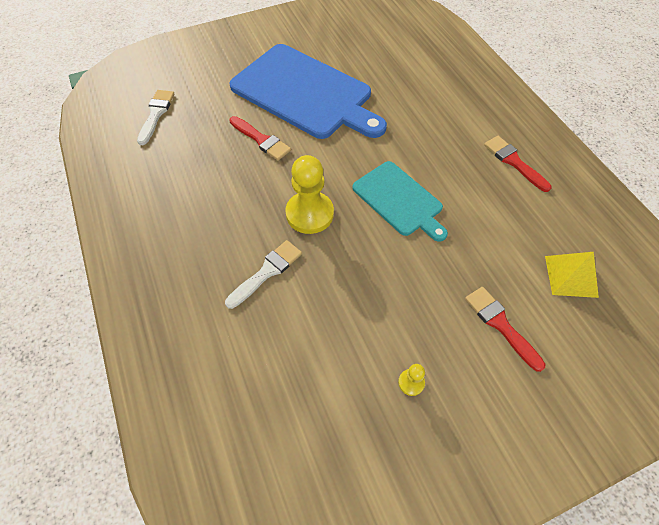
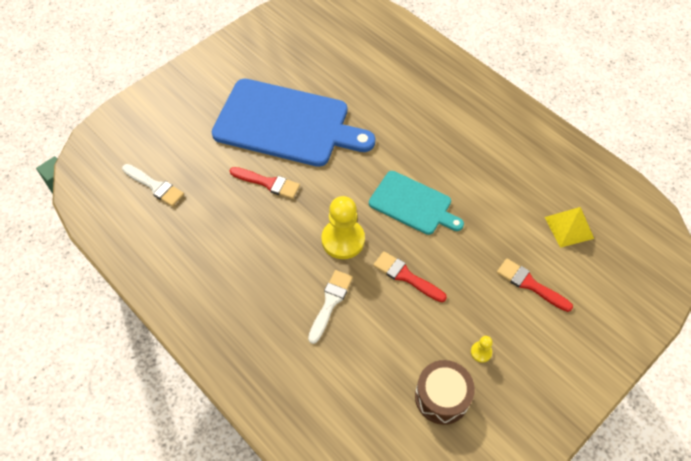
camera: 20 degrees left, 0 degrees up
(156, 114) = (155, 186): white brush -> white brush turned 135 degrees clockwise
(343, 418) = (442, 397): none -> brown drum
(514, 162) = (493, 140): red brush -> red brush (406, 276)

